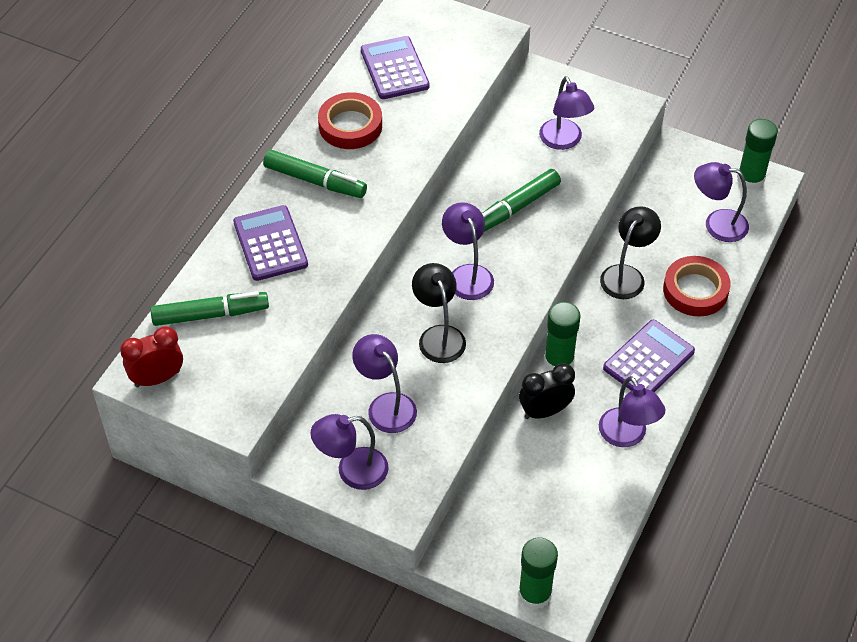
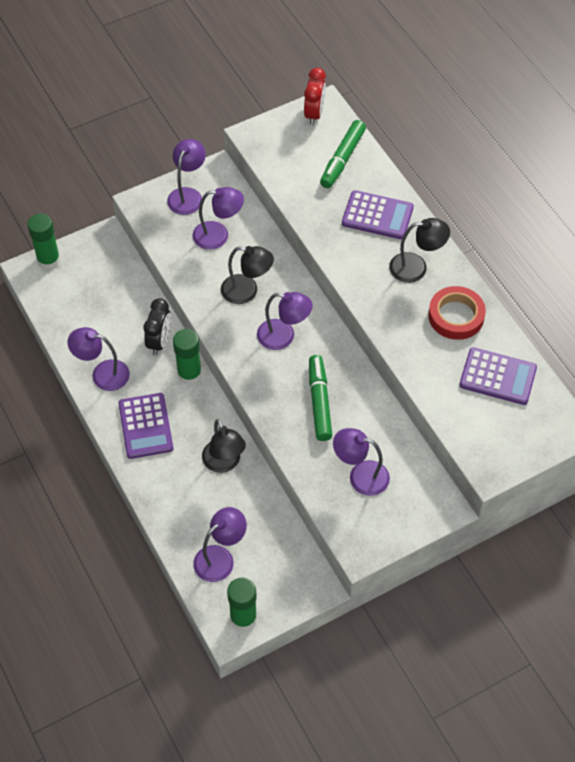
camera: 125 degrees right, 5 degrees up
(315, 181) = (416, 267): green marker -> black lamp
(695, 290) = (175, 497): red tape -> none

